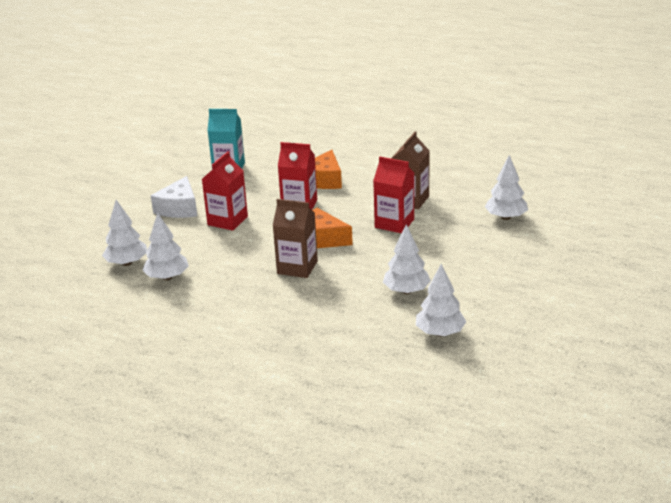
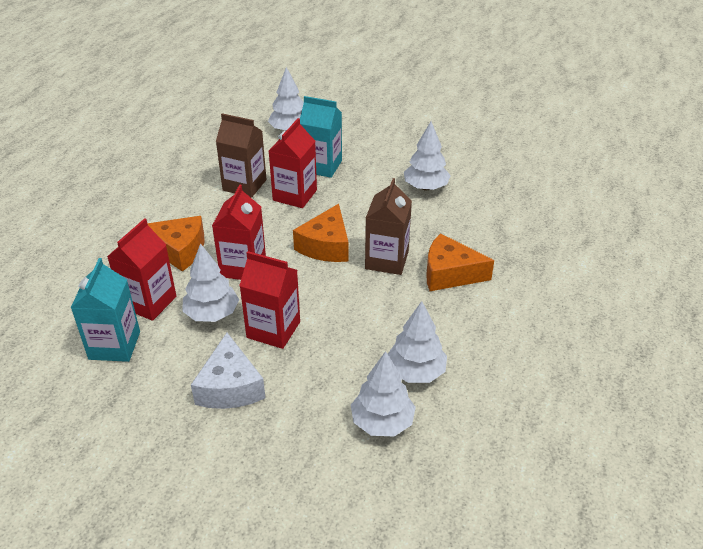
camera: 95 degrees left, 10 degrees up
(179, 208) = (230, 387): white cheese -> white cheese turned 75 degrees clockwise
(267, 175) = (149, 302): none -> red carton
(274, 298) = (450, 273): none -> orange cheese
(440, 333) = (490, 169): white tree -> white tree (212, 314)
(442, 235) = (321, 166): none -> turquoise carton

